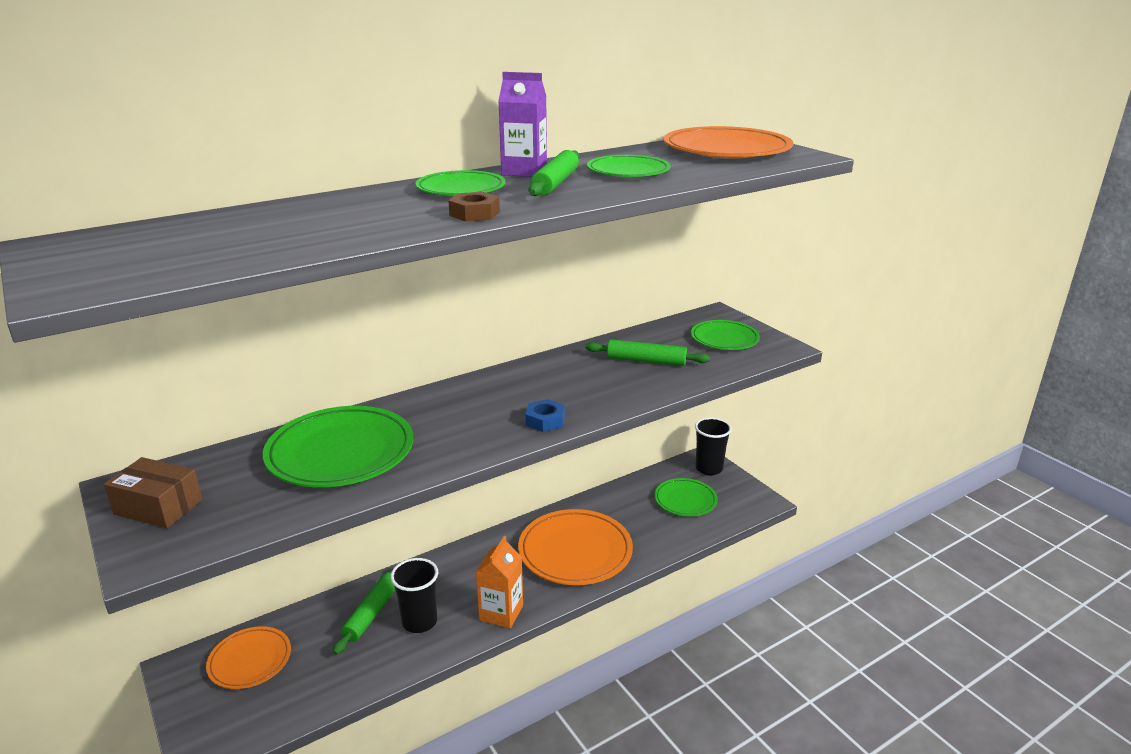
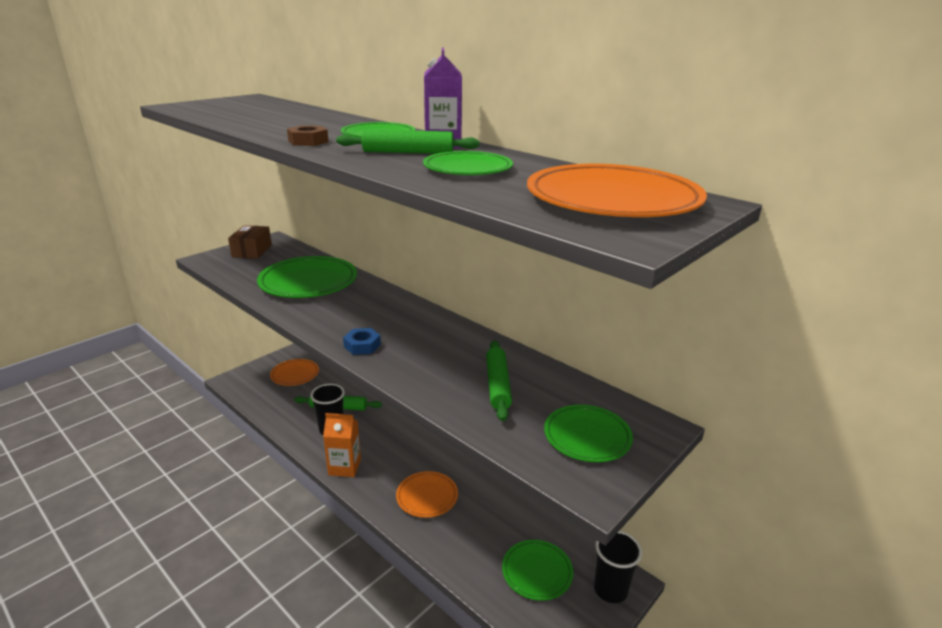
camera: 75 degrees right, 0 degrees up
(575, 551) = (427, 496): orange plate -> orange plate, size x0.60

